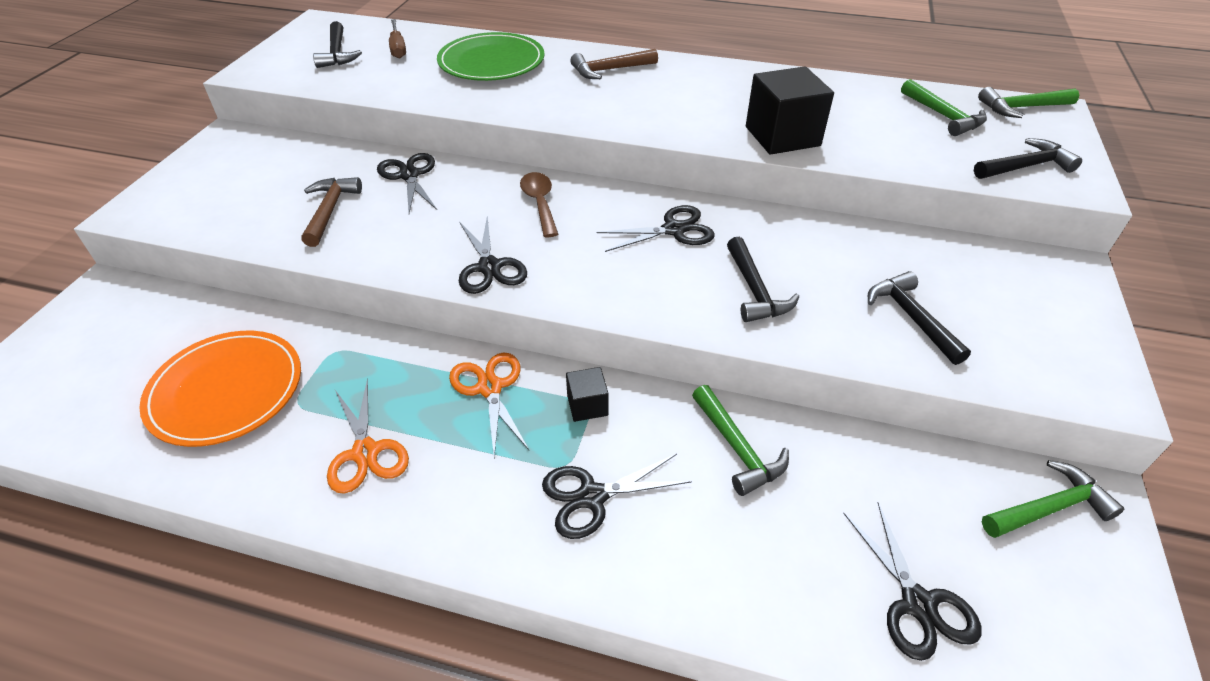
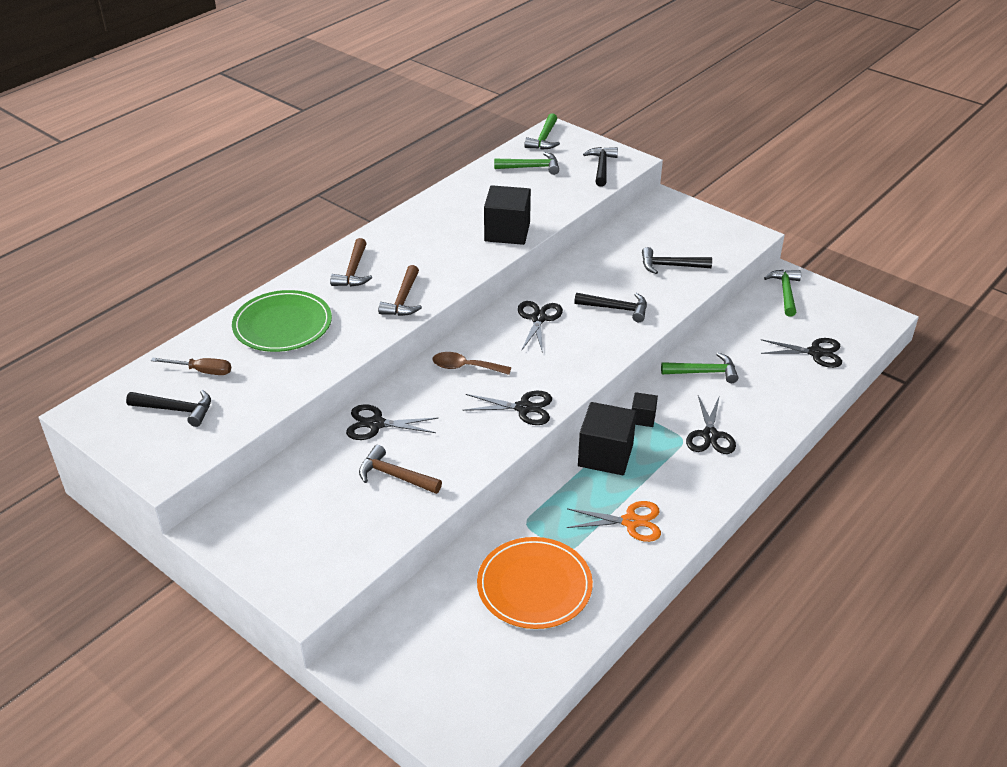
camera: 65 degrees left, 5 degrees down
(490, 388) = (605, 455): orange scissors -> black cube
(584, 109) = (403, 299): none -> brown hammer

